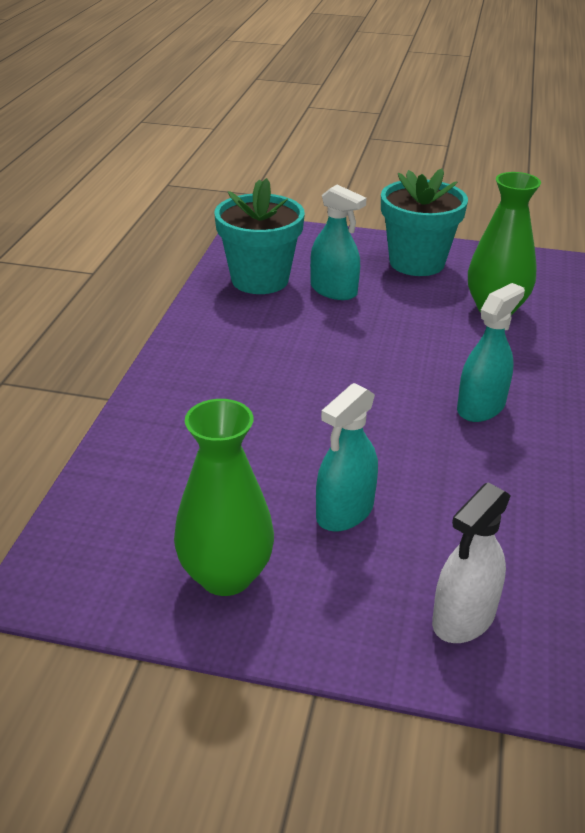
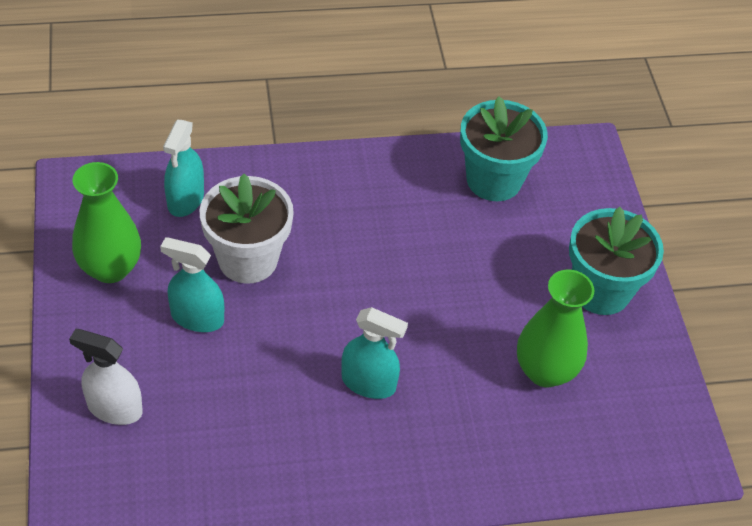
camera: 65 degrees right, 15 degrees up
(275, 452) = (248, 259): none -> white flower pot
(334, 290) = (506, 238): turquoise spray bottle -> turquoise spray bottle (185, 199)

